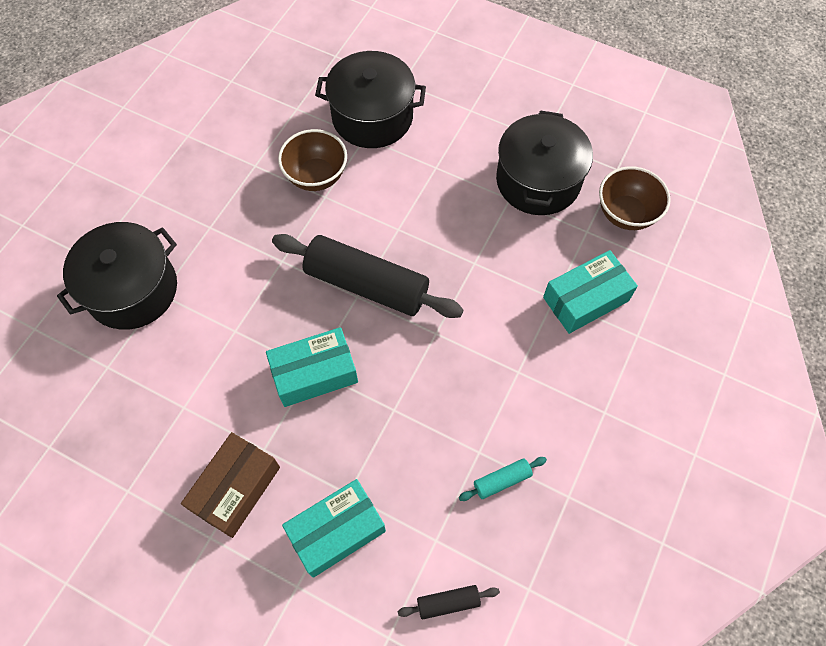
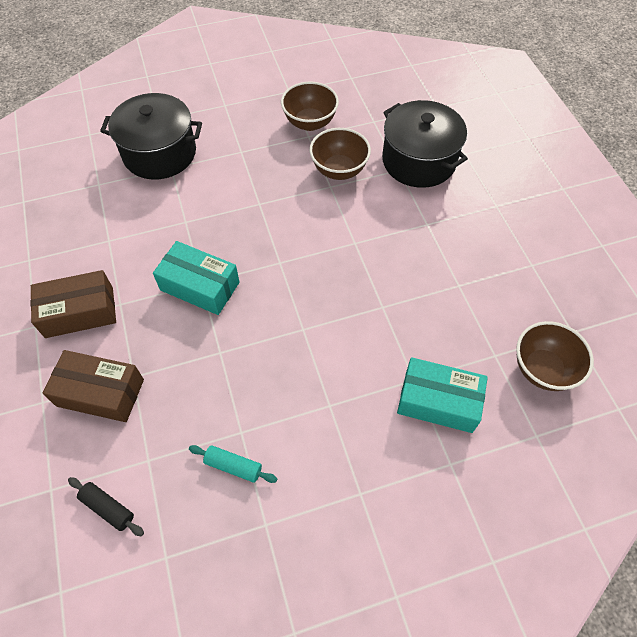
camera: 45 degrees right, 5 degrees down
(242, 152) = (310, 123): none -> brown bowl
(336, 531) = (100, 392): turquoise box -> brown box
(367, 284) = (294, 260): black rolling pin -> none
(538, 181) = (495, 290): black pot -> none

